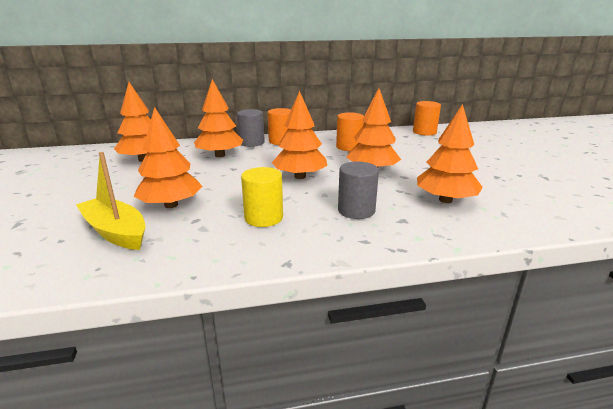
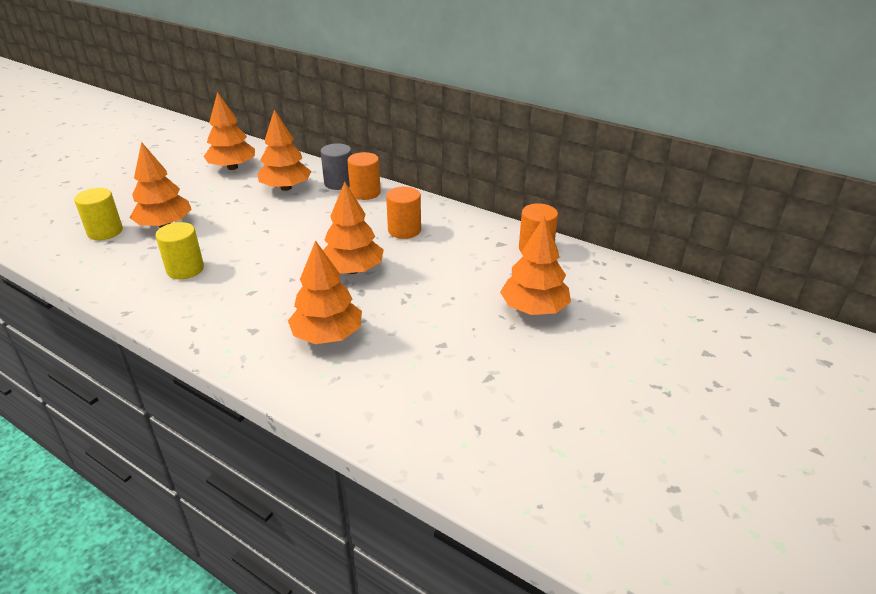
camera: 45 degrees right, 10 degrees up
(116, 232) = (105, 232): yellow boat -> yellow cylinder
(300, 176) = (287, 244): orange tree -> orange tree (534, 309)
(356, 210) = (246, 301): grey cylinder -> none

